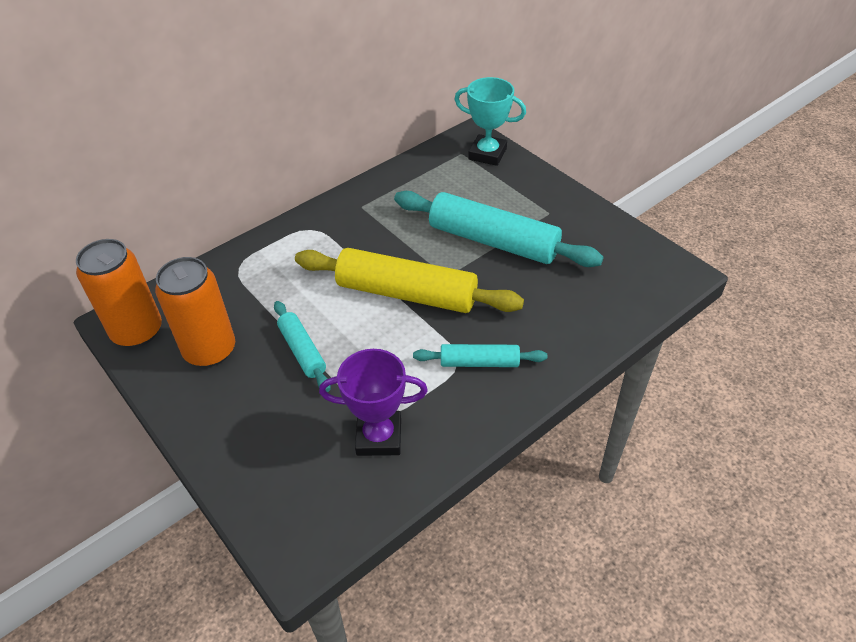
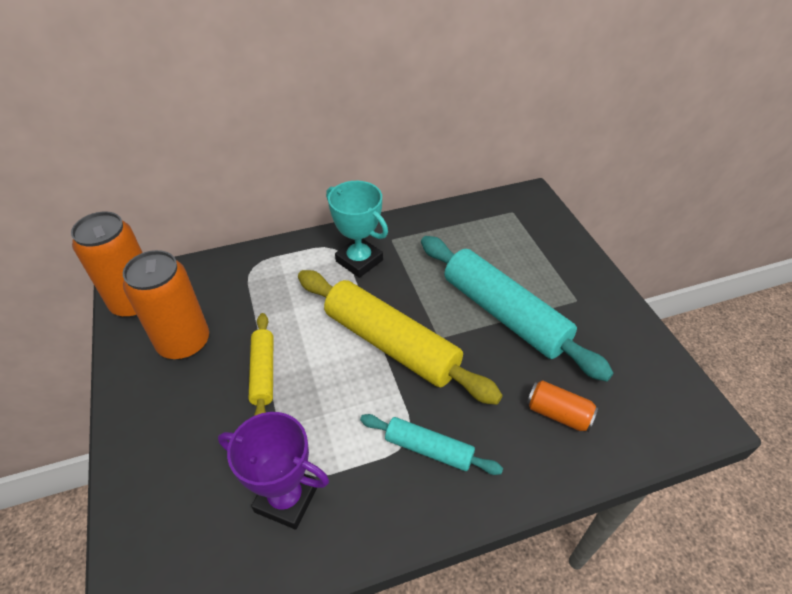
camera: 20 degrees right, 0 degrees up
(302, 351) = (263, 372): turquoise rolling pin -> yellow rolling pin
(487, 154) = (538, 219): turquoise trophy -> turquoise trophy (359, 261)
(571, 304) = (558, 414): none -> orange can

